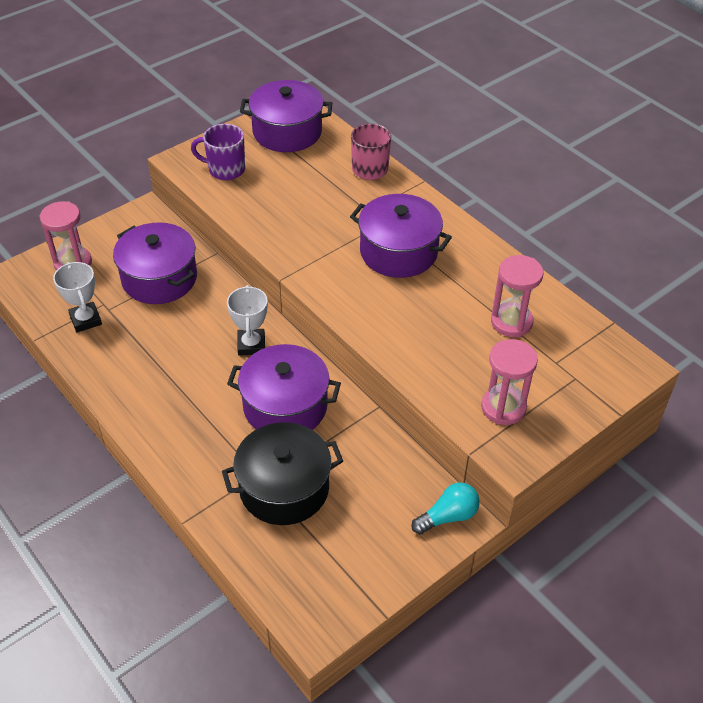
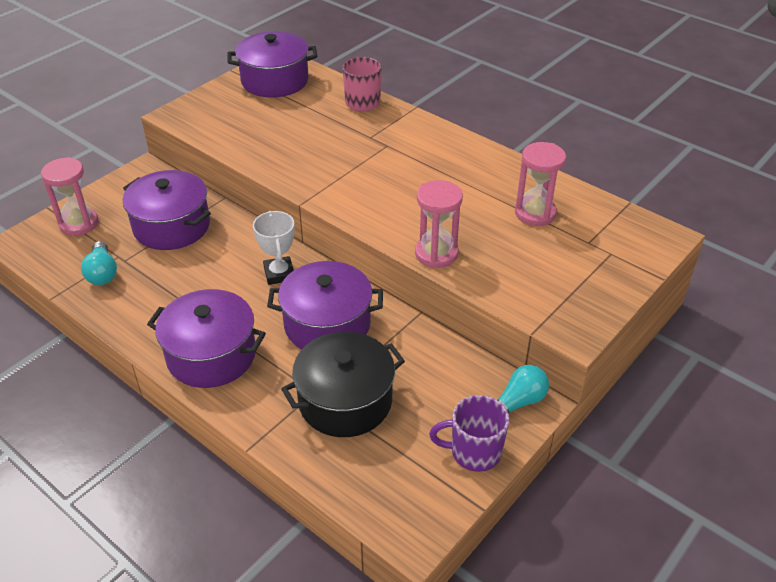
camera: 10 degrees left, 5 degrees down
(86, 320) = (102, 273): white trophy -> turquoise light bulb
(225, 169) = (221, 118): purple mug -> purple mug (474, 452)
(398, 252) = (409, 167): purple pot -> purple pot (211, 355)
(503, 407) = (551, 288): pink hourglass -> pink hourglass (436, 253)

